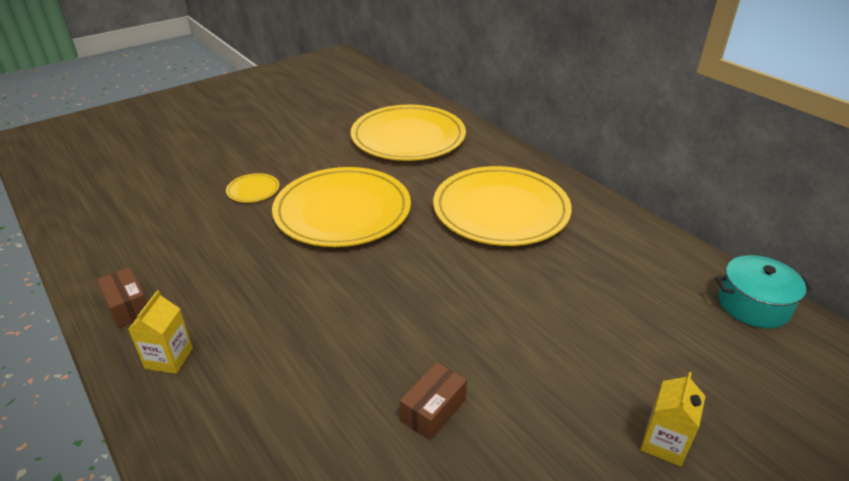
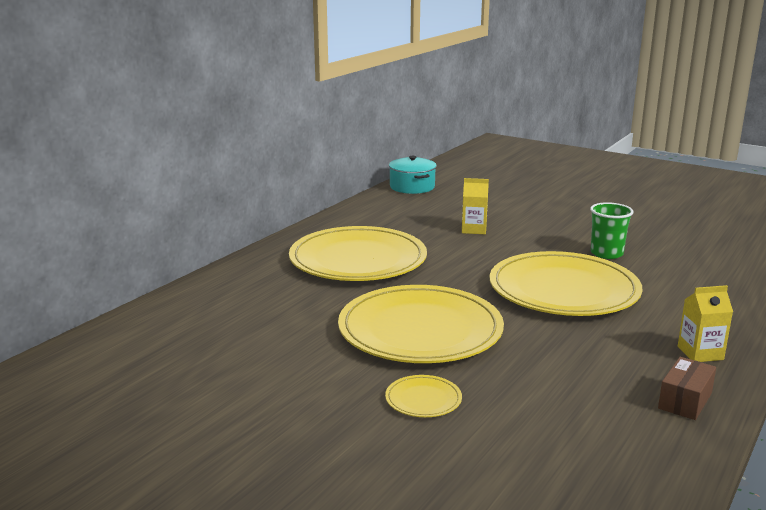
camera: 110 degrees left, 15 degrees down
(408, 137) = (223, 326): yellow plate -> yellow plate (563, 290)
(433, 410) = (606, 253): brown box -> green cup
(664, 443) = (551, 203): yellow carton -> yellow carton (474, 229)

